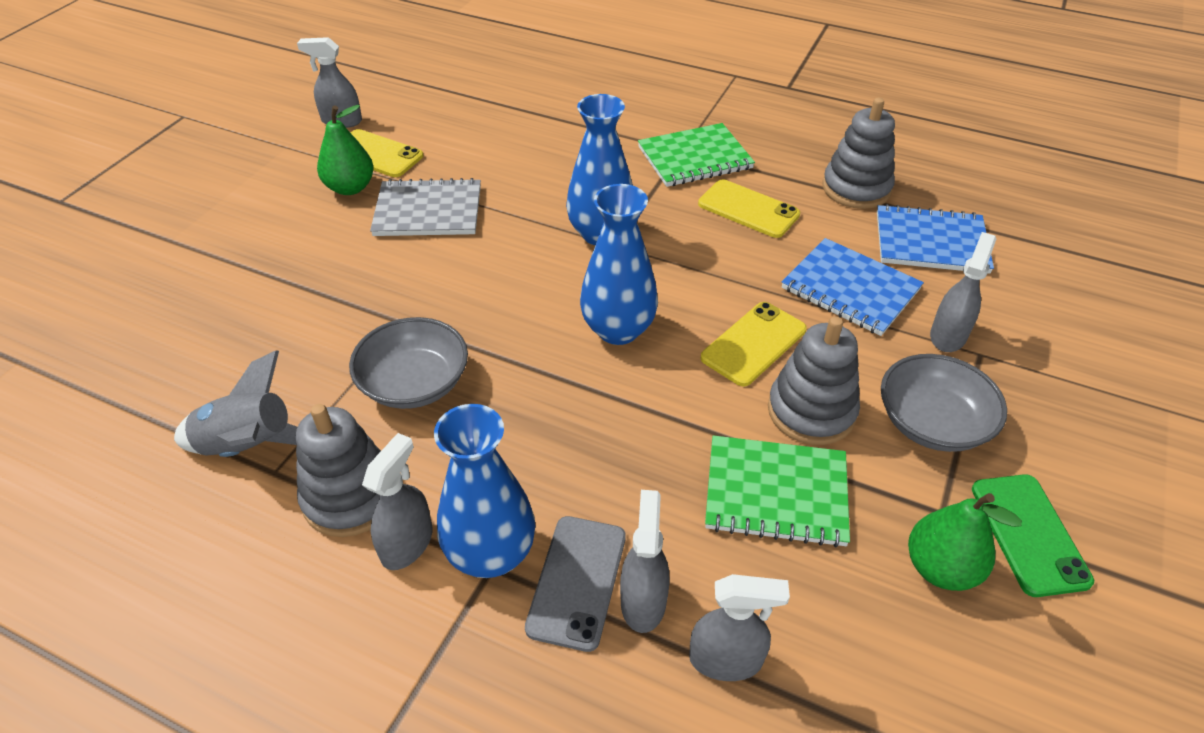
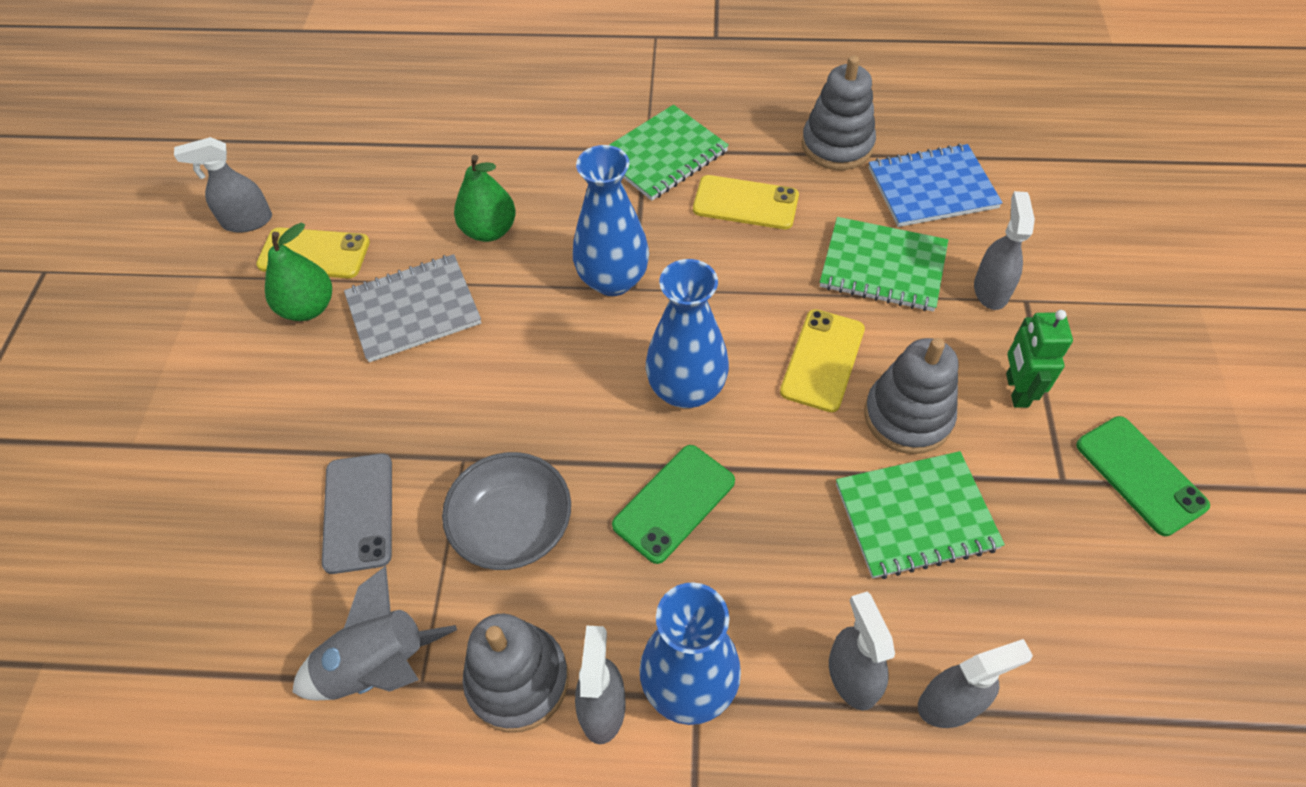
camera: 20 degrees left, 10 degrees up
(558, 410) = (674, 503): none -> green phone
(577, 581) = (784, 681): grey phone -> grey phone (359, 512)
(850, 289) = (883, 267): blue notebook -> green notebook
(932, 423) = (1016, 390): grey bowl -> green robot
(941, 568) = (1085, 538): green pear -> green pear (489, 230)

